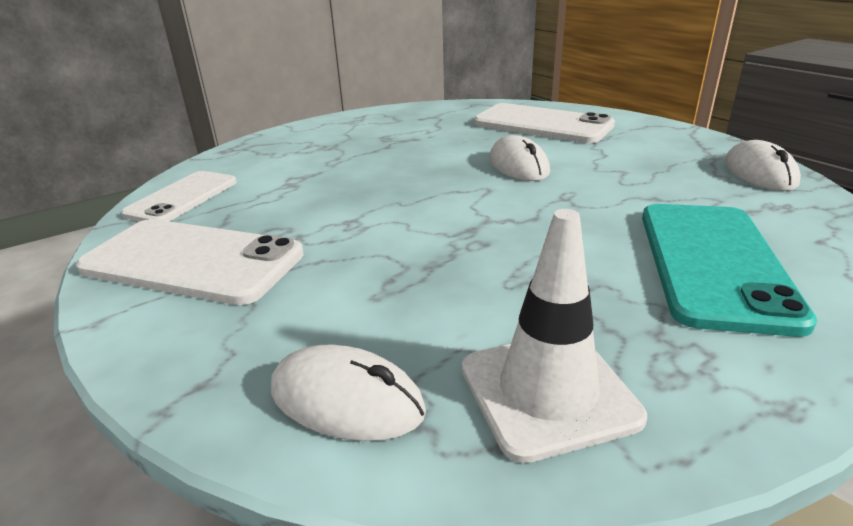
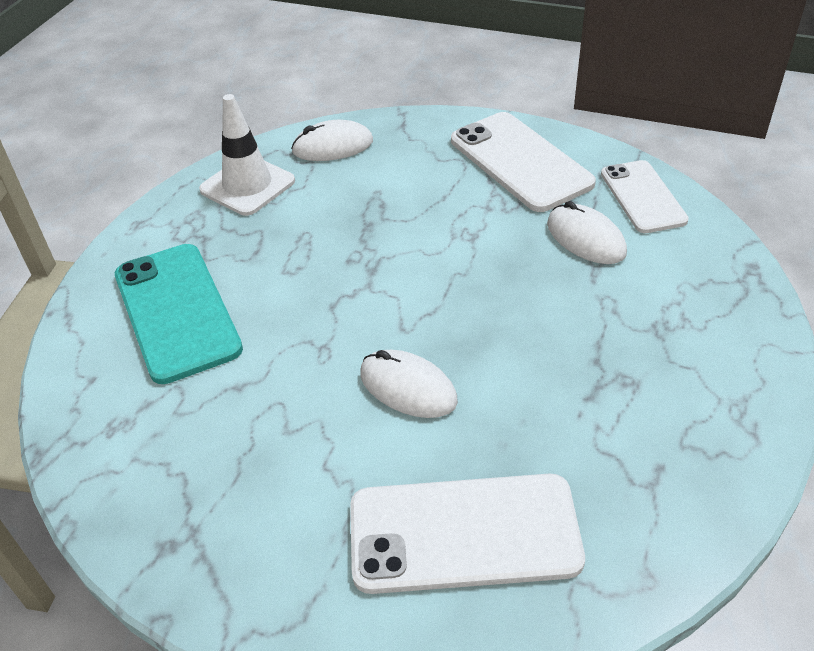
camera: 145 degrees right, 15 degrees up
(192, 261) = (520, 162): white phone -> white phone turned 75 degrees clockwise
(759, 173) = (132, 500): white mouse -> white mouse (585, 238)

